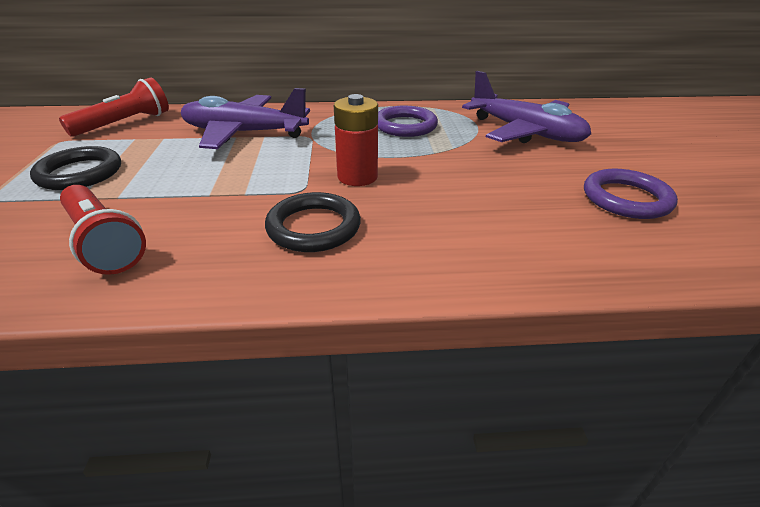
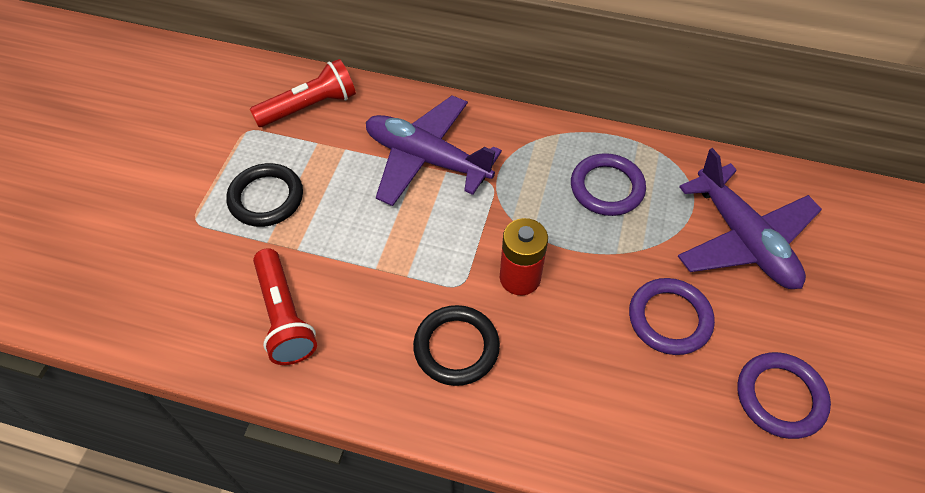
camera: 20 degrees right, 20 degrees up
(502, 176) = (669, 319): none -> purple ring

